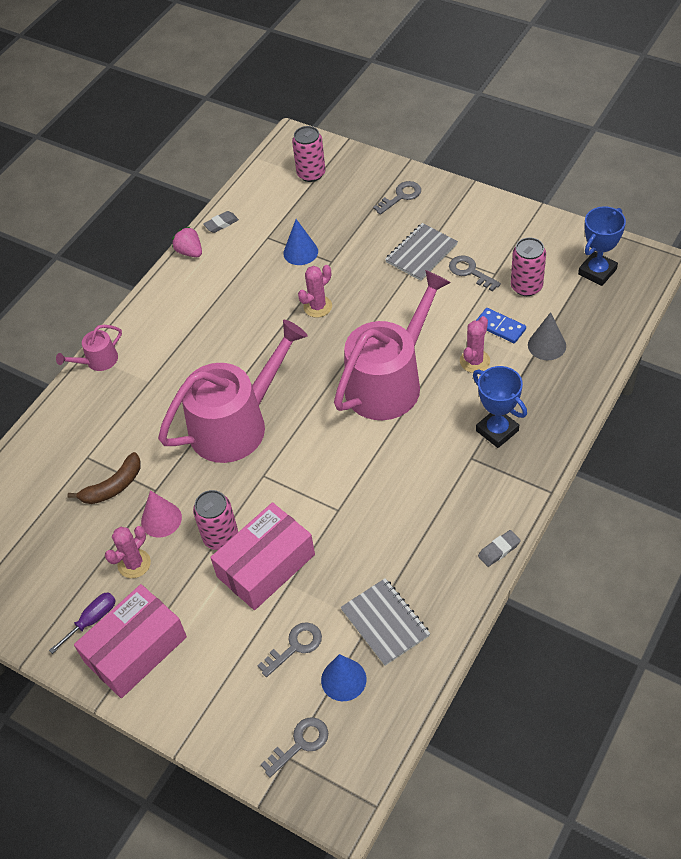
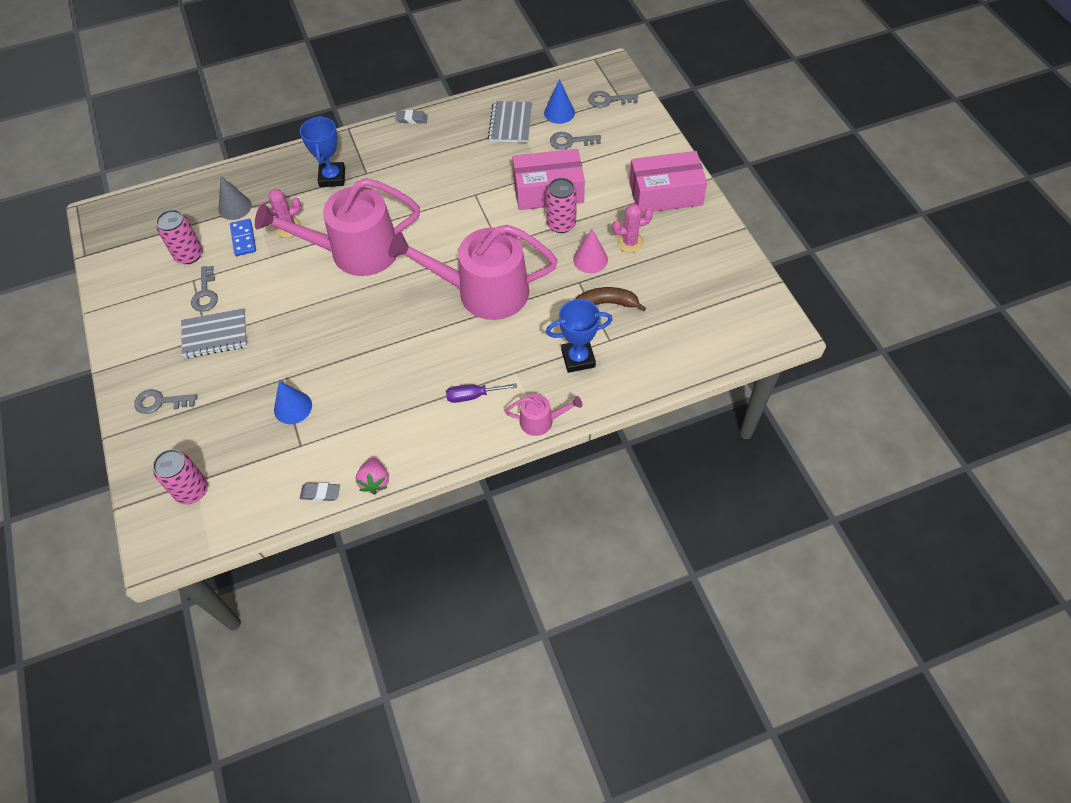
camera: 145 degrees left, 5 degrees up
(92, 620) = (681, 225): purple screwdriver -> purple screwdriver (473, 396)
(317, 307) = (335, 345): pink cactus -> none
(597, 271) = (135, 233): blue trophy -> blue trophy (578, 358)

